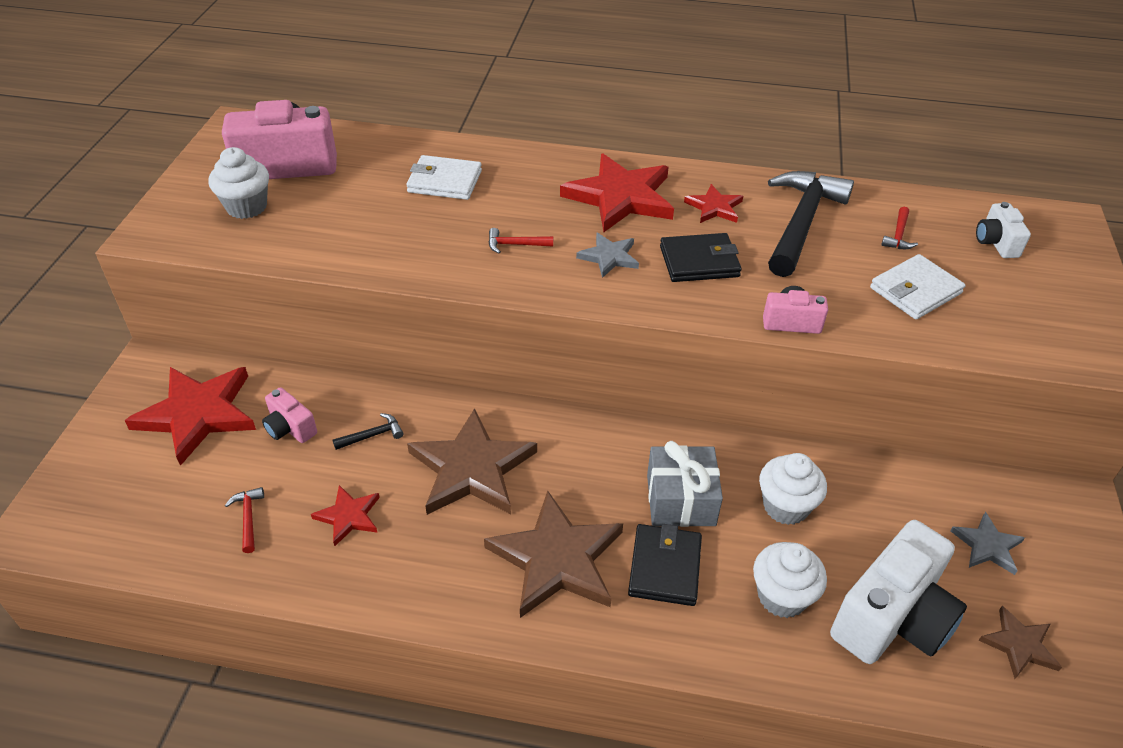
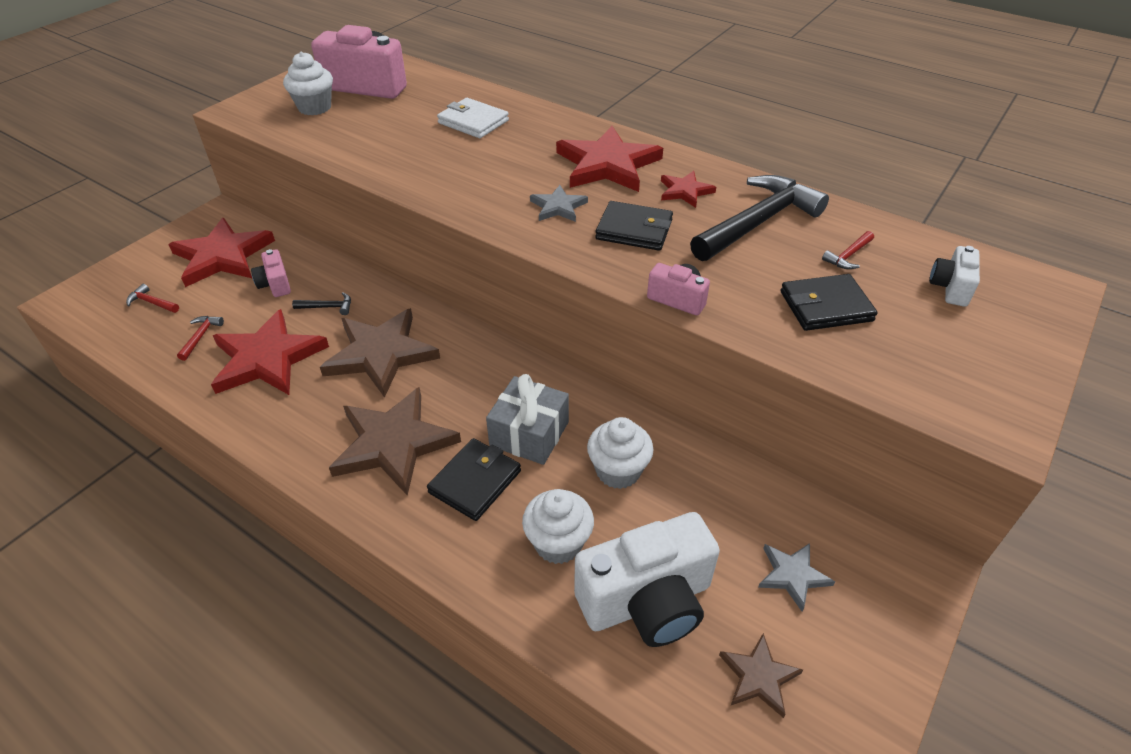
camera: 25 degrees right, 0 degrees up
(349, 516) = (267, 358): red star -> red star, size x1.98
(515, 245) = (489, 179): red hammer -> red hammer (152, 303)
(915, 290) = (825, 306): white wallet -> black wallet

